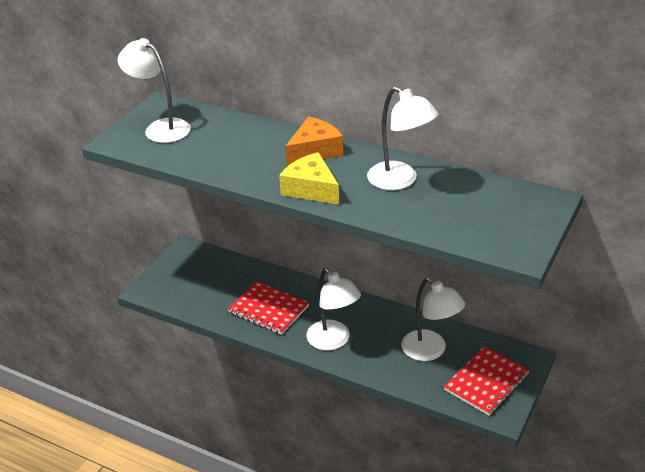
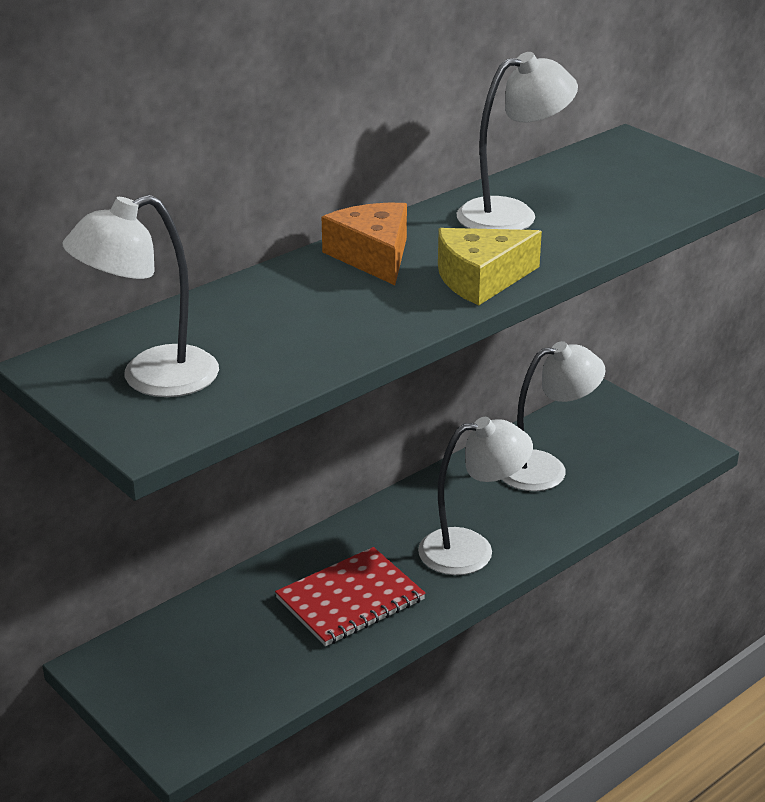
camera: 70 degrees left, 5 degrees down
(486, 382) = (630, 442): red notebook -> none

